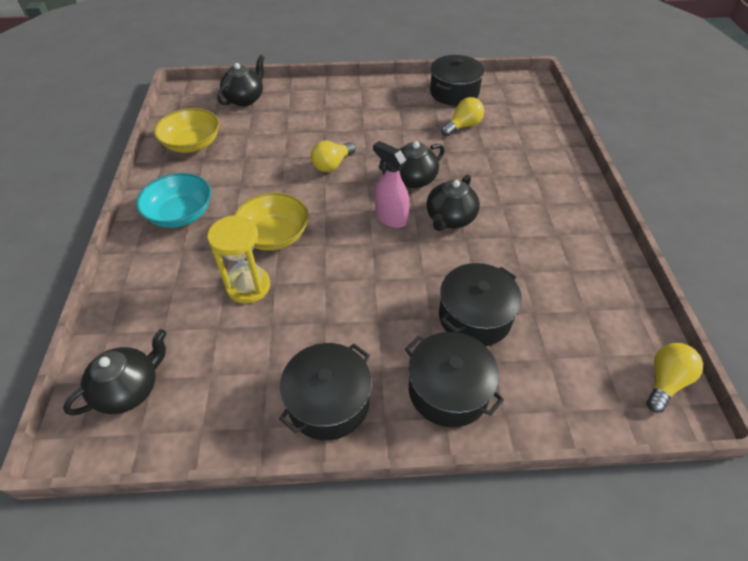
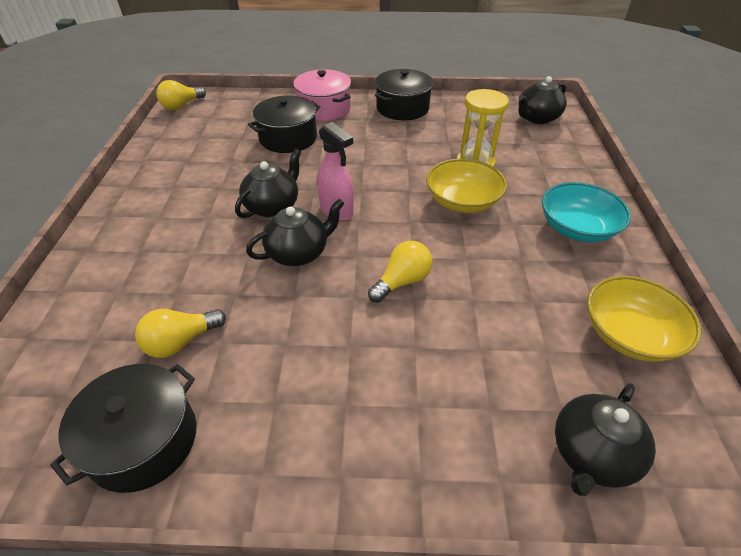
camera: 175 degrees left, 5 degrees down
(448, 390) = (324, 109): black pot -> pink pot

